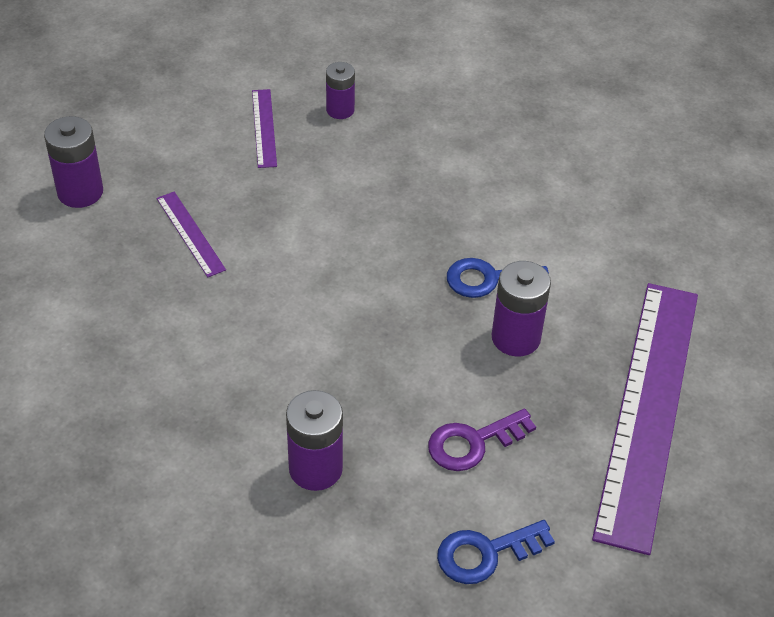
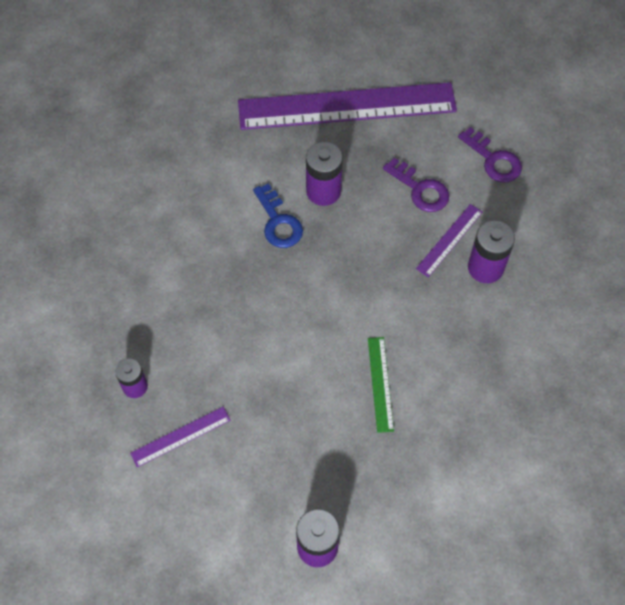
camera: 110 degrees left, 15 degrees up
(190, 234) = (324, 437): purple ruler -> purple ruler (449, 240)
(221, 302) = (380, 384): none -> green ruler
(485, 553) = (493, 160): blue key -> purple key

